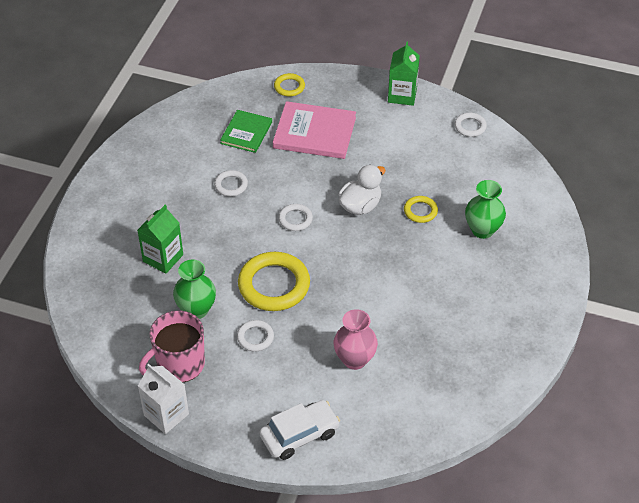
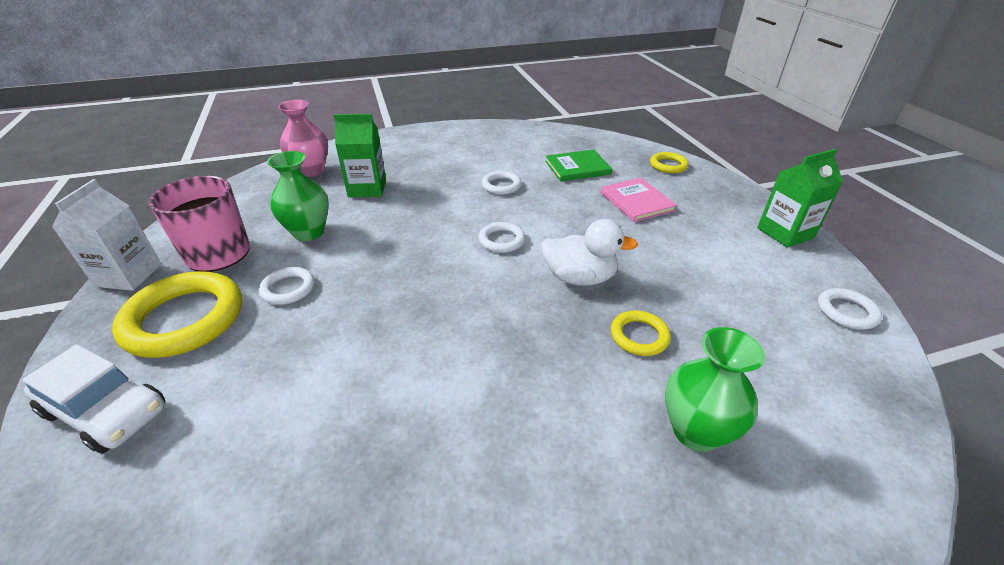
camera: 55 degrees right, 10 degrees down
(274, 285) = (385, 267): yellow ring -> yellow ring (184, 319)
(314, 132) = (636, 202): pink book -> pink book, size x0.63
(354, 359) = (294, 402): pink vase -> pink vase (311, 171)

